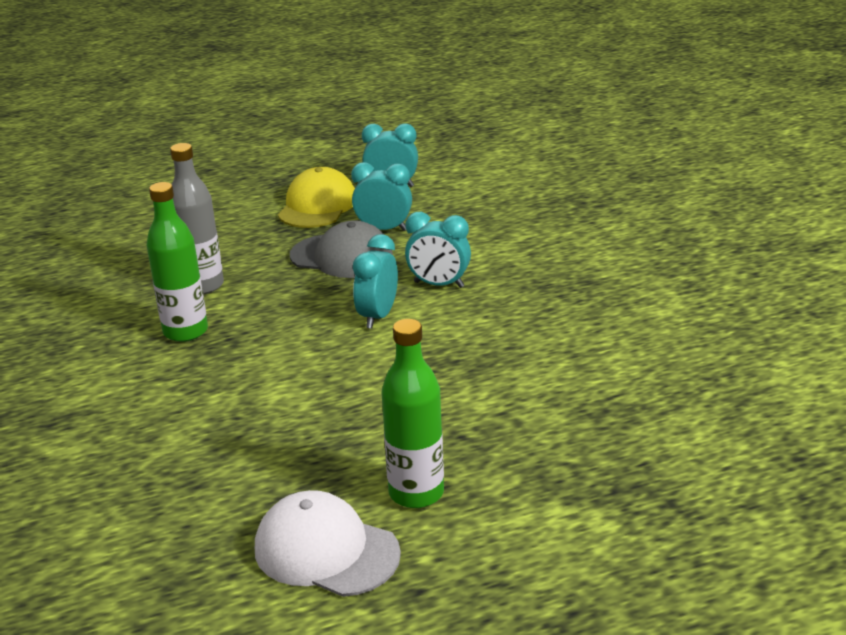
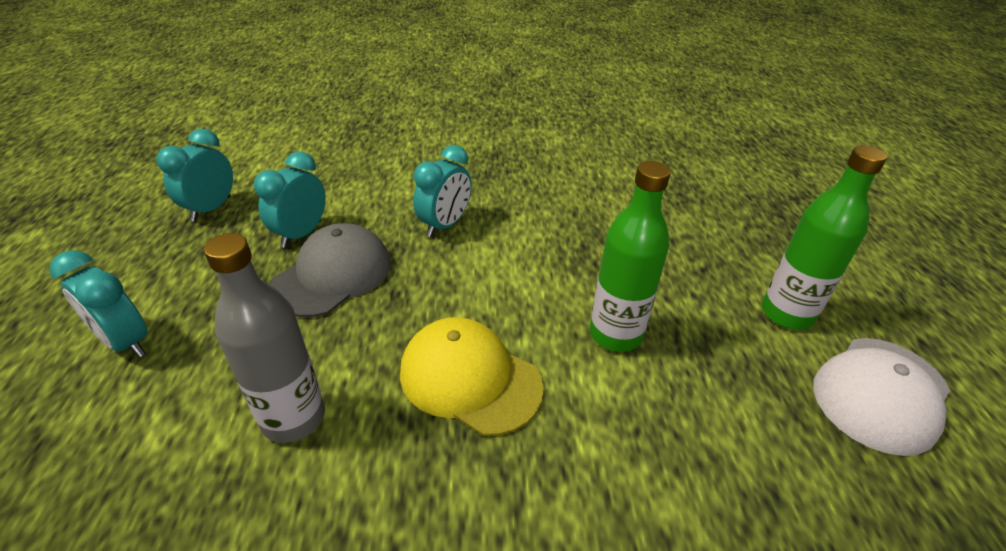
camera: 75 degrees left, 10 degrees up
(185, 331) = (408, 457): green bottle -> green bottle (615, 334)
(317, 206) = (189, 270): yellow cap -> yellow cap (470, 379)
(378, 316) = (479, 275): turquoise clock -> turquoise clock (126, 342)

